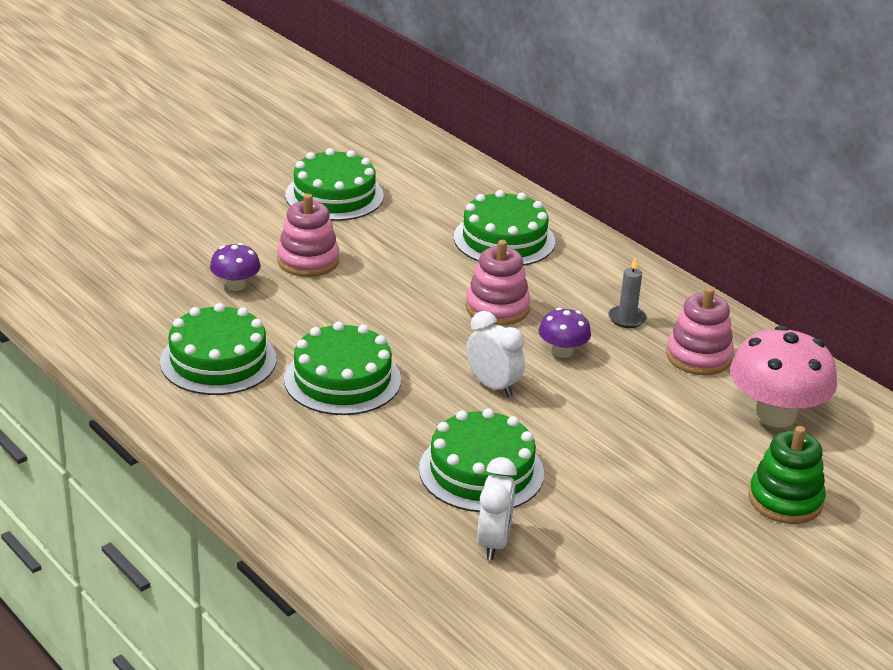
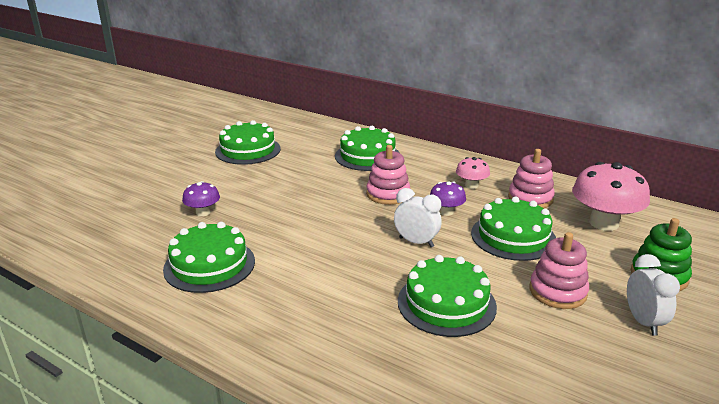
camera: 15 degrees left, 5 degrees down
(308, 261) = (248, 189): pink stacking toy -> pink stacking toy (557, 292)
(342, 379) = (309, 259): green cake -> green cake (513, 236)
(493, 543) = (492, 358): white clock -> white clock (643, 322)
(627, 319) = (471, 185): grey candle -> pink mushroom

